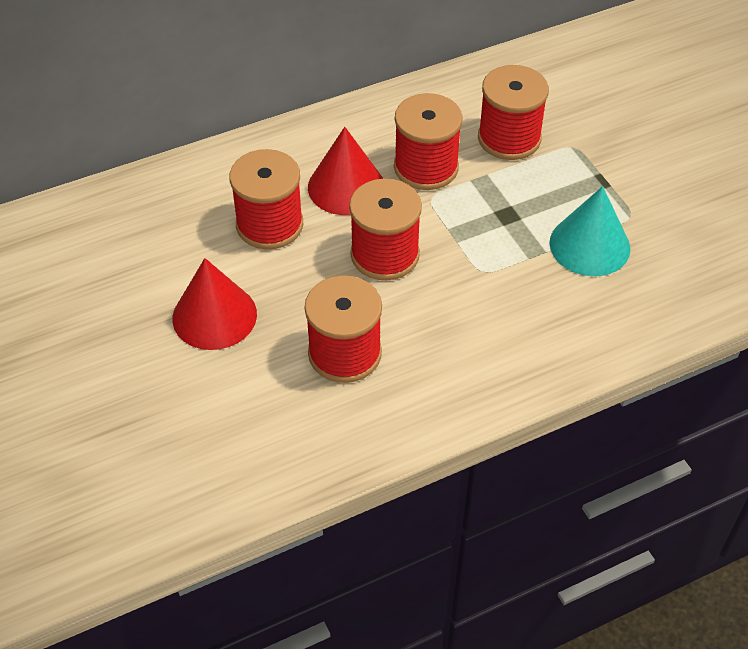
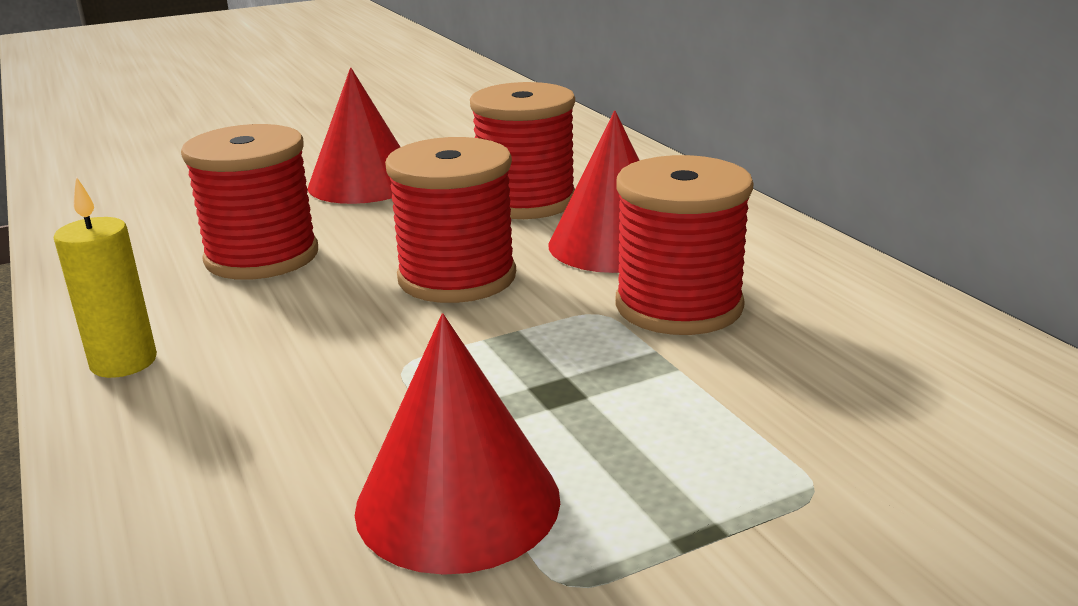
camera: 90 degrees right, 25 degrees down
(480, 389) = (124, 362): none -> yellow candle
(509, 138) = (803, 394): red spool -> none
(589, 245) = (458, 502): turquoise cone -> red cone

